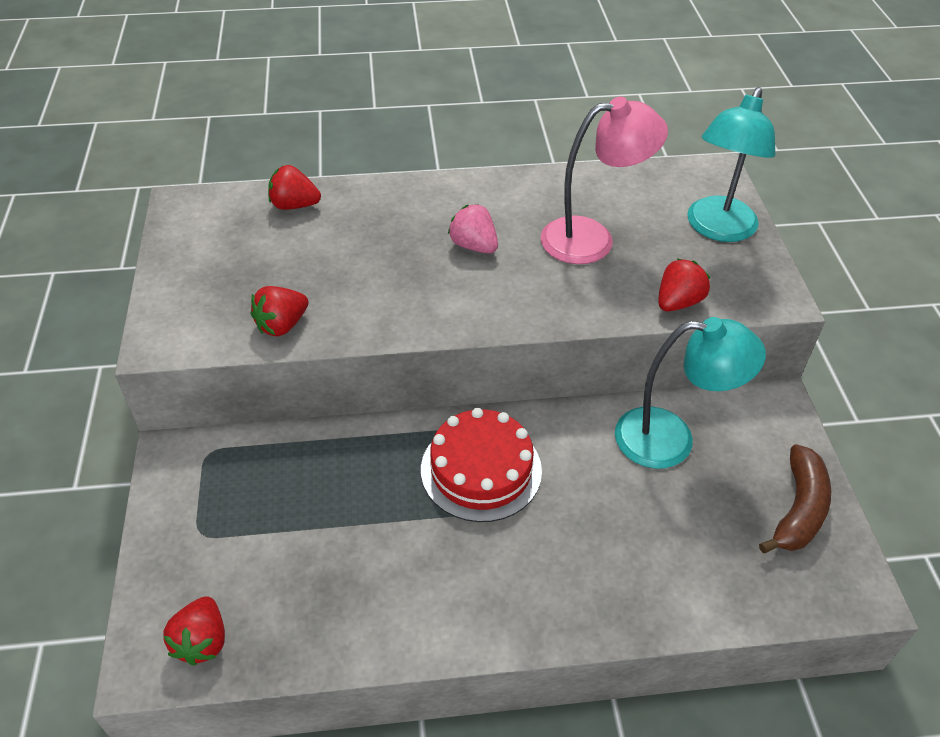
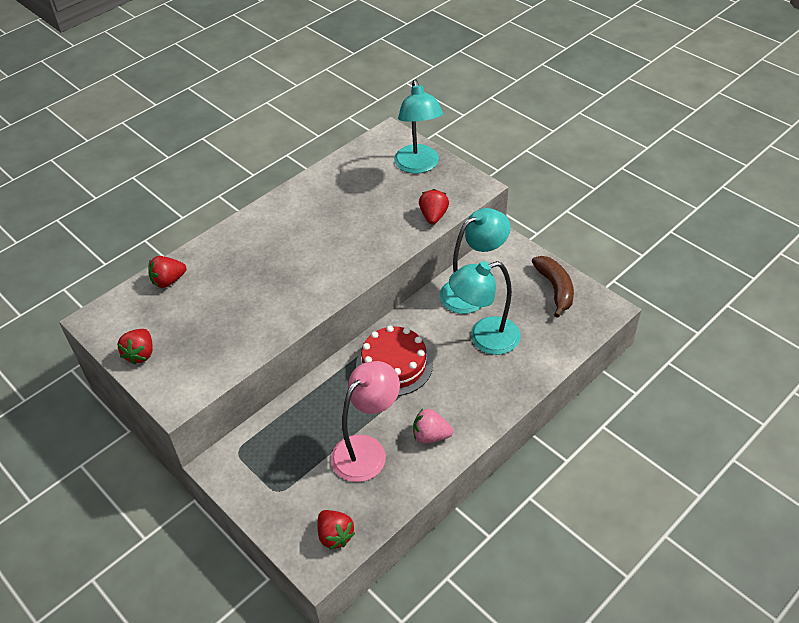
camera: 35 degrees left, 0 degrees up
(282, 325) = (237, 349): red strawberry -> red strawberry (140, 354)
(474, 246) = (300, 245): pink strawberry -> pink strawberry (431, 436)
(592, 239) = (360, 206): pink lamp -> pink lamp (367, 450)
(631, 513) = (484, 338): none -> turquoise lamp

